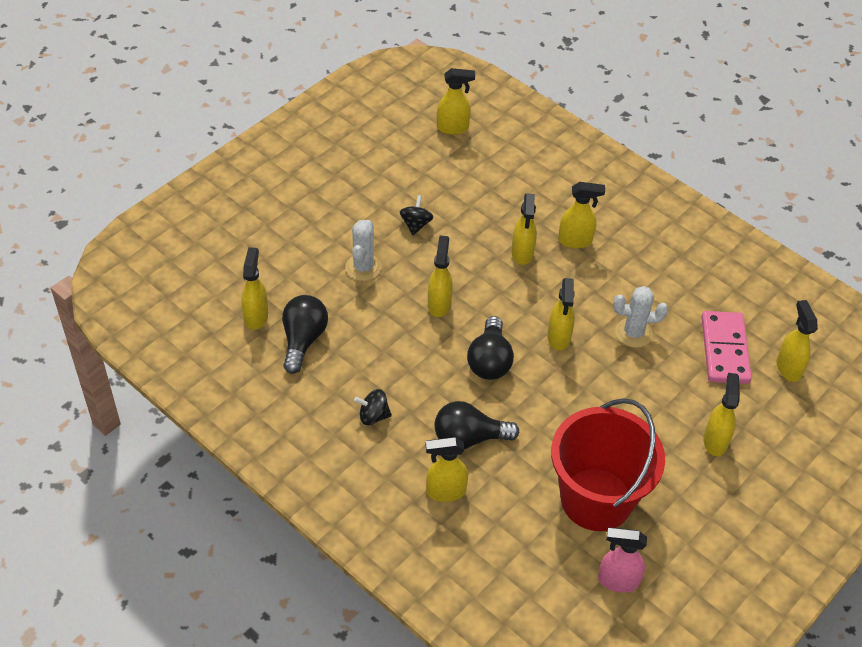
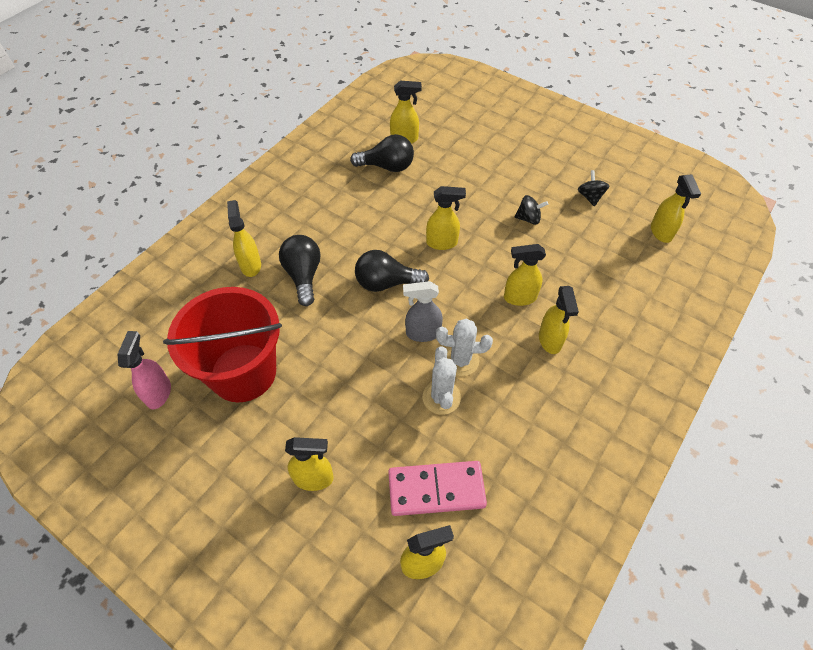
camera: 85 degrees right, 5 degrees up
(363, 267) = (469, 191): white cactus -> white cactus (460, 360)
(373, 416) = (320, 214): black spinning top -> black spinning top (590, 197)
(559, 337) = (422, 333): yellow spray bottle -> grey spray bottle

